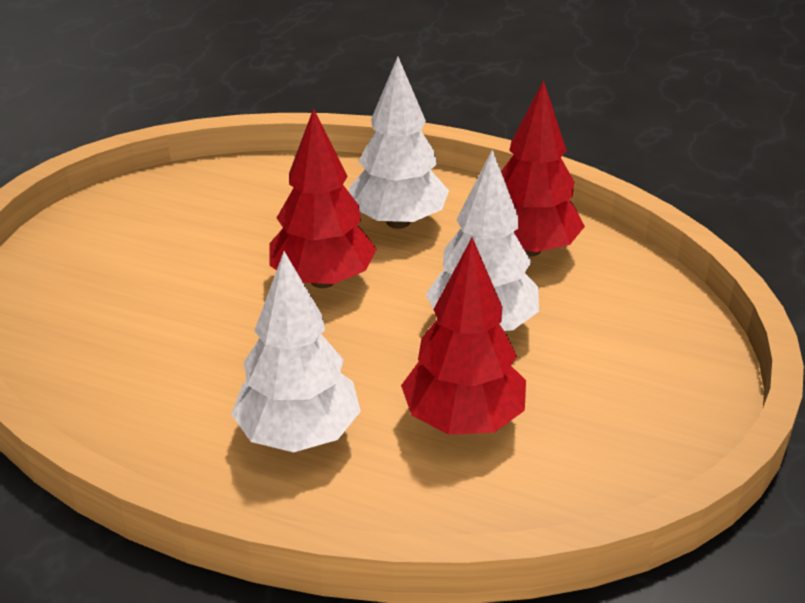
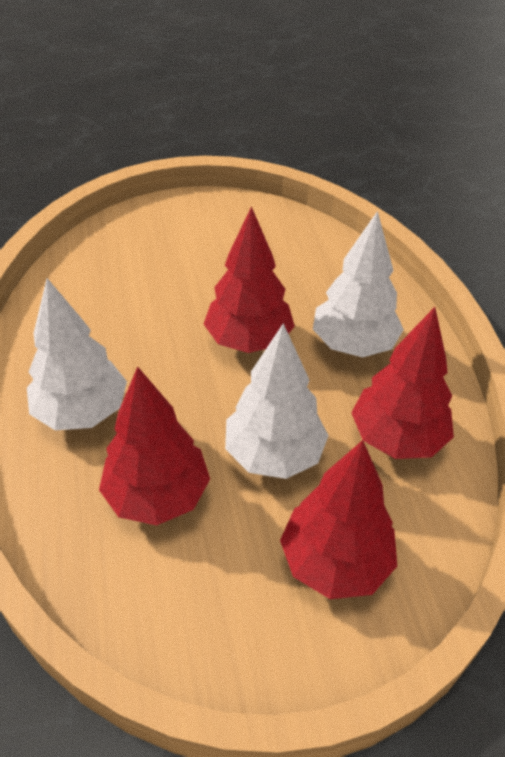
camera: 55 degrees right, 10 degrees up
(625, 341) = (335, 562): none -> red tree

